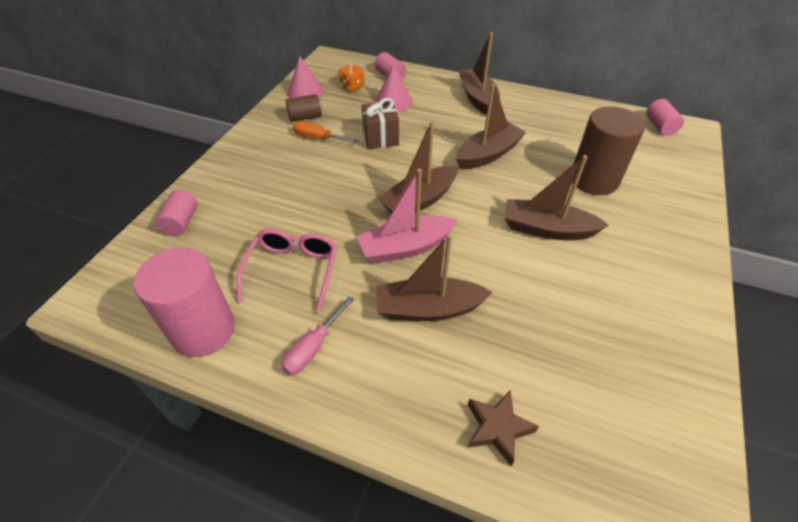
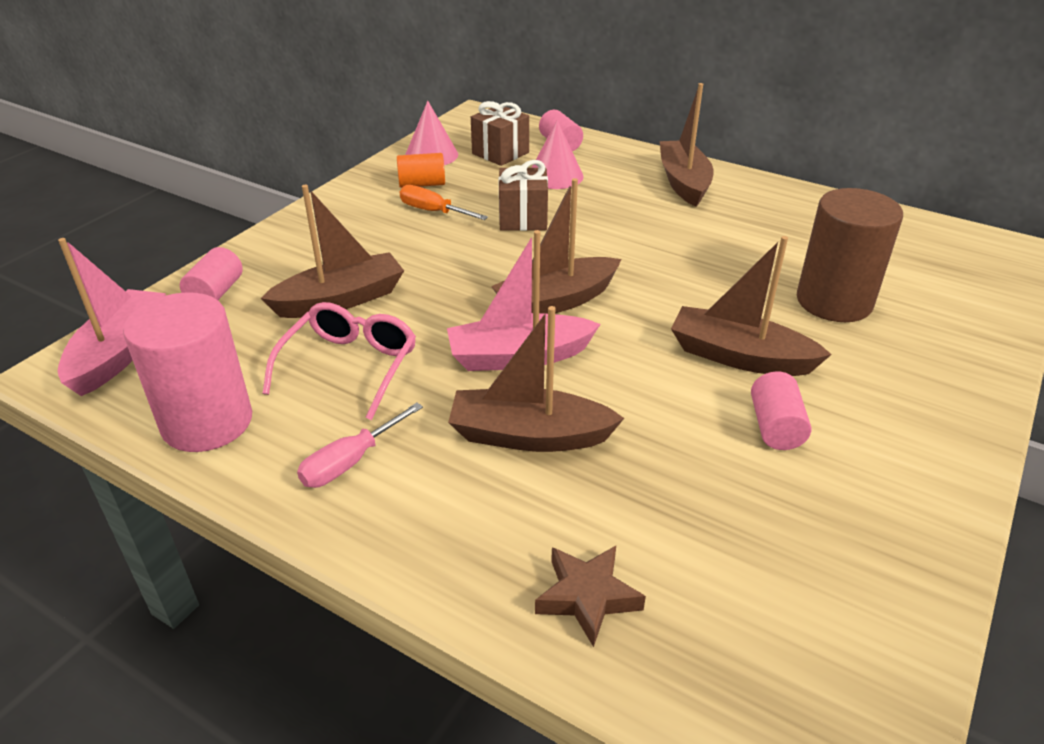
camera: 10 degrees right, 10 degrees down
(123, 281) = (119, 353): none -> pink boat
(305, 117) = (422, 184): brown cylinder -> orange cylinder
(352, 87) = (500, 153): orange dice -> brown gift
(488, 154) = (677, 253): brown boat -> brown boat (340, 300)
(660, 126) = (964, 242): pink cylinder -> pink cylinder (775, 427)

